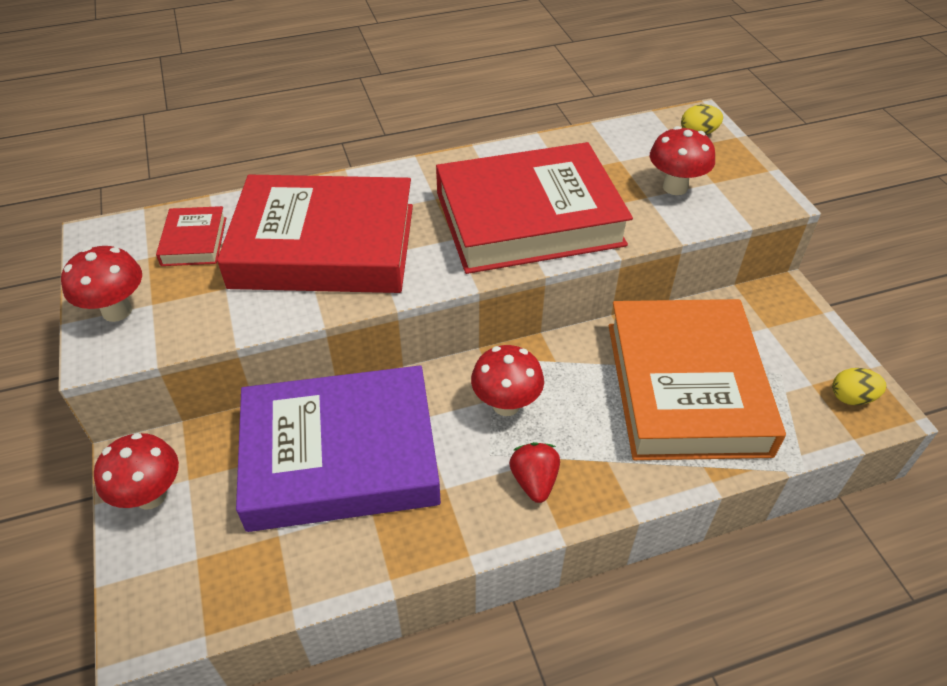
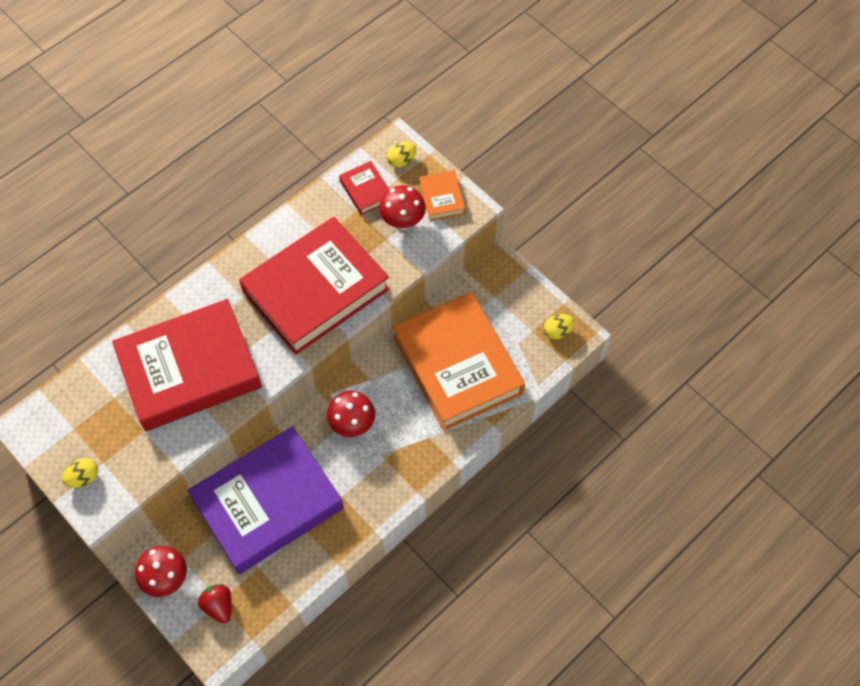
camera: 25 degrees left, 15 degrees up
(117, 311) = (84, 478): red mushroom -> yellow egg
(194, 241) = (97, 402): red book -> red book (366, 190)
(534, 481) = (391, 469): red strawberry -> red strawberry (219, 606)
(737, 179) = (442, 198): none -> orange book

